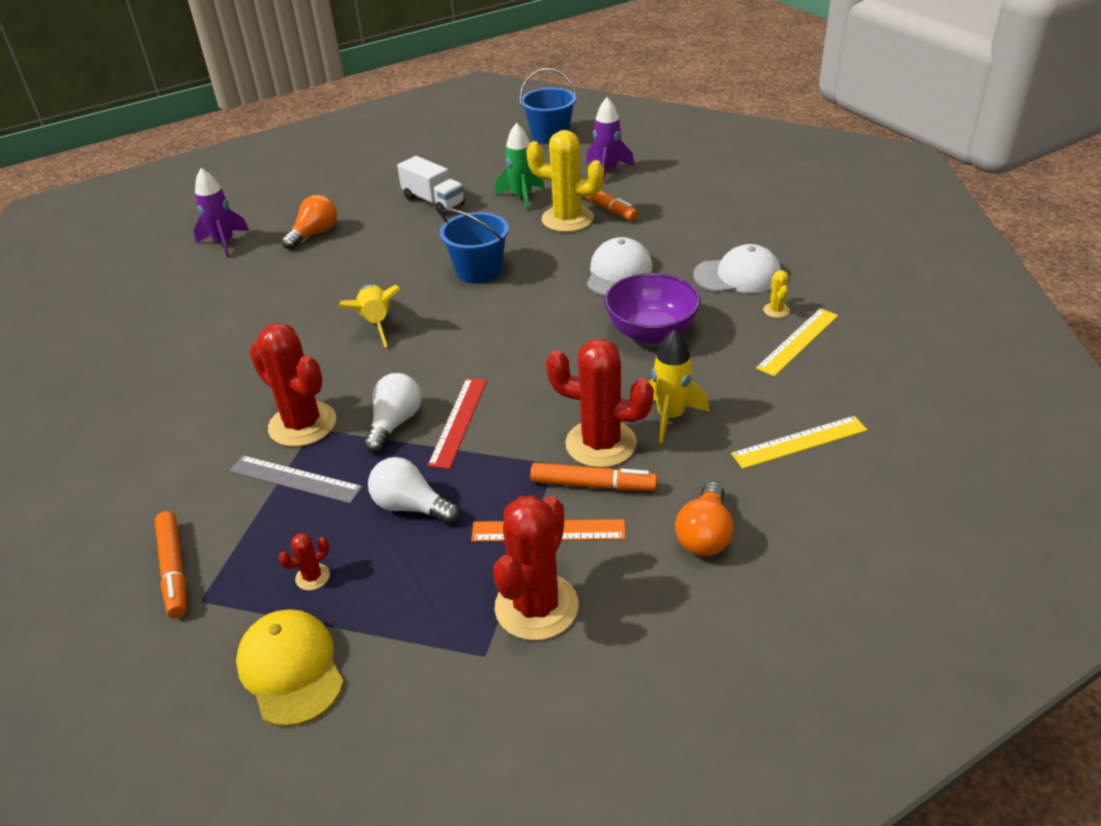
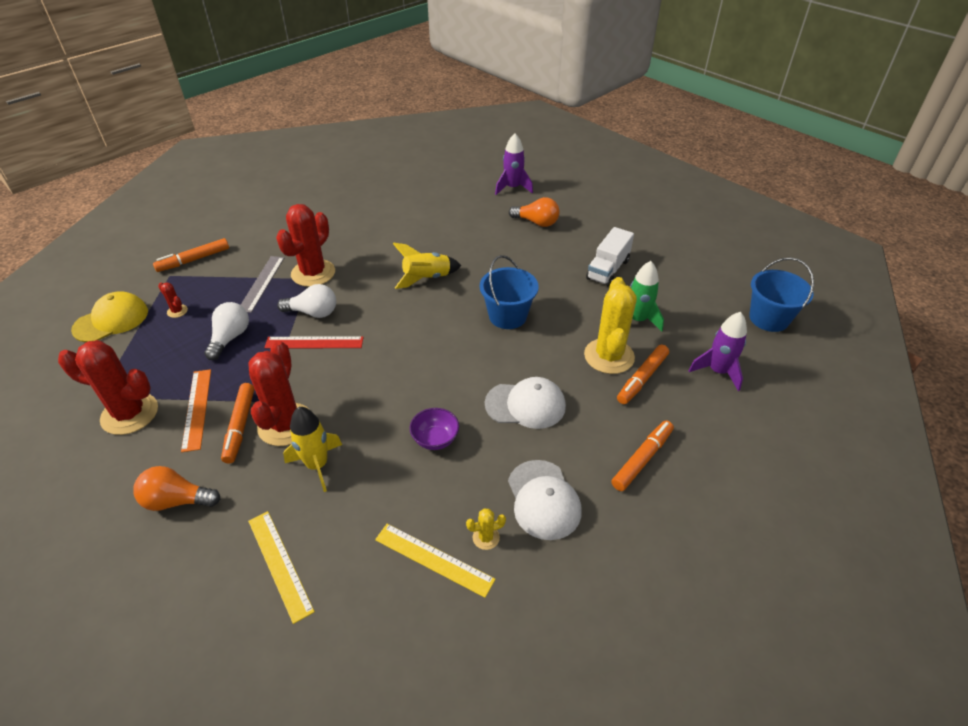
camera: 75 degrees right, 5 degrees up
(651, 332) = (435, 439): purple bowl -> purple bowl, size x0.57
(701, 221) = (642, 459): none -> orange marker

